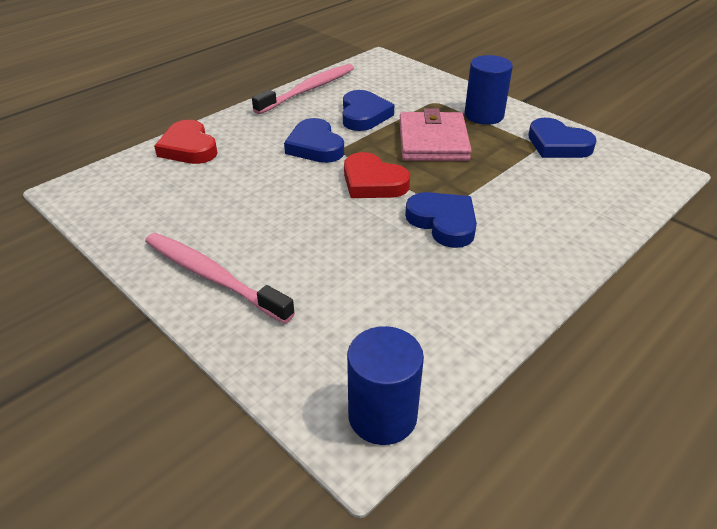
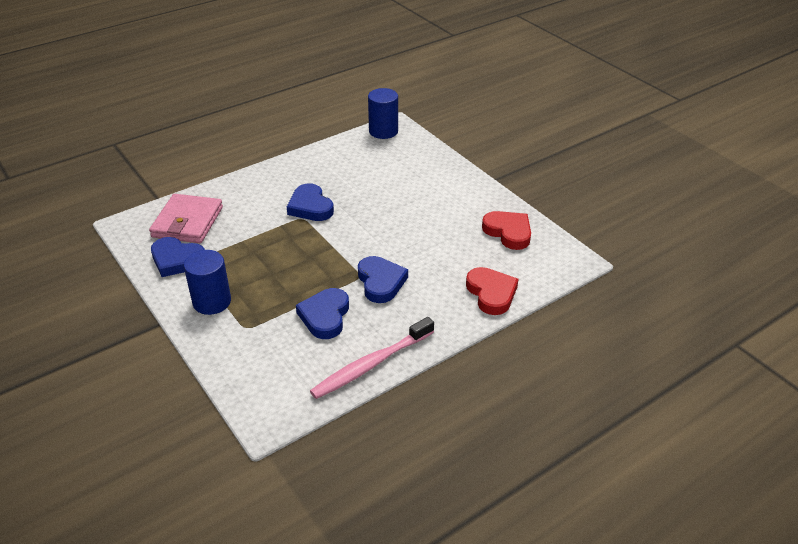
camera: 170 degrees left, 0 degrees up
(212, 277) = (460, 190): pink toothbrush -> none
(373, 182) = (345, 242): red heart -> red heart (508, 232)
(433, 141) = (278, 276): pink wallet -> pink wallet (187, 222)
(557, 144) = (177, 260): blue heart -> blue heart turned 150 degrees clockwise

